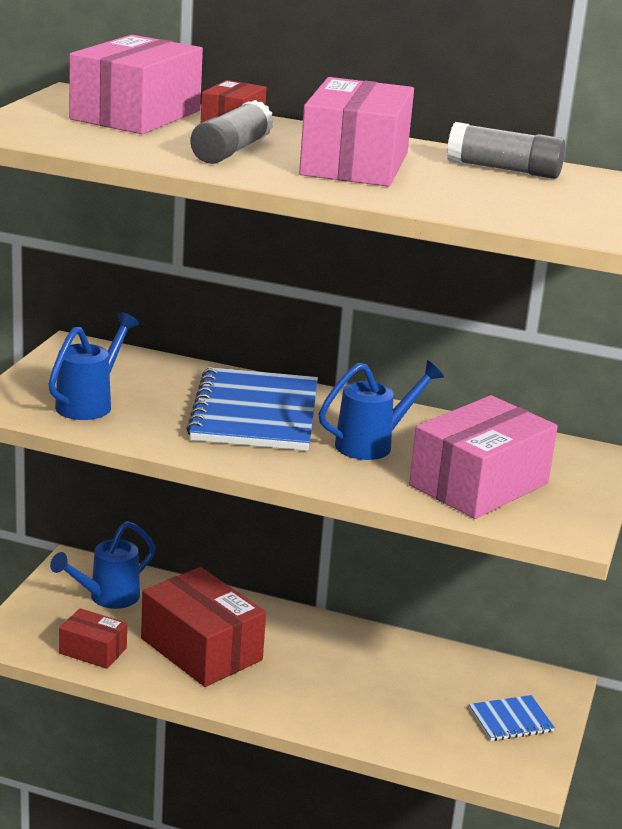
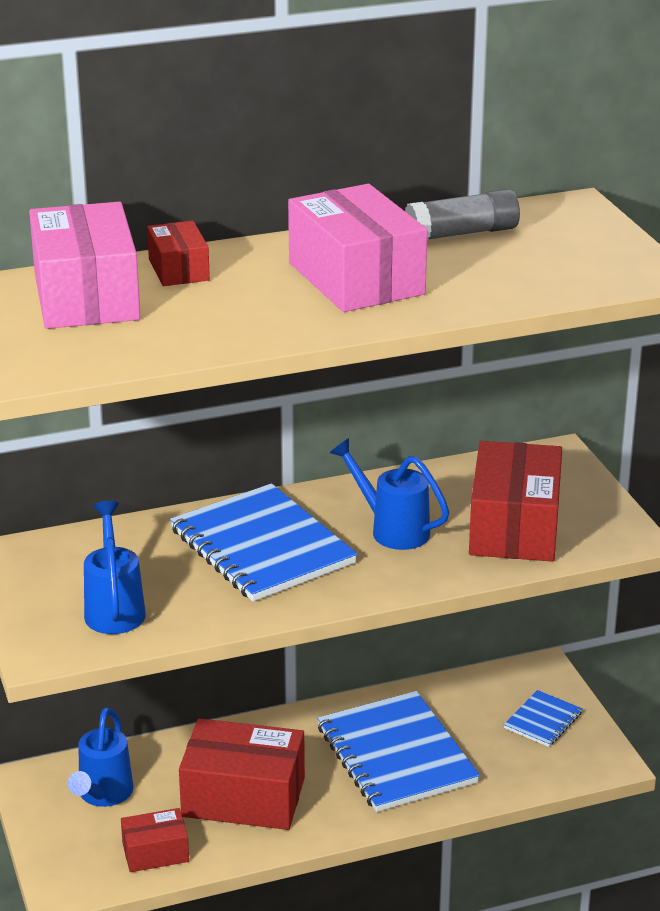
camera: 35 degrees left, 5 degrees up
(231, 151) = (242, 307): grey glue stick -> none
(354, 681) = (396, 755): none -> blue notebook
(373, 444) = (391, 529): blue watering can -> blue watering can turned 75 degrees counterclockwise
(479, 484) = (514, 527): pink box -> red box

